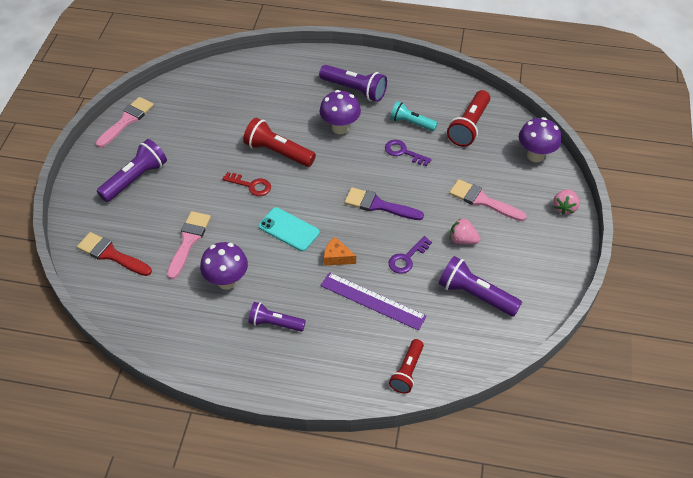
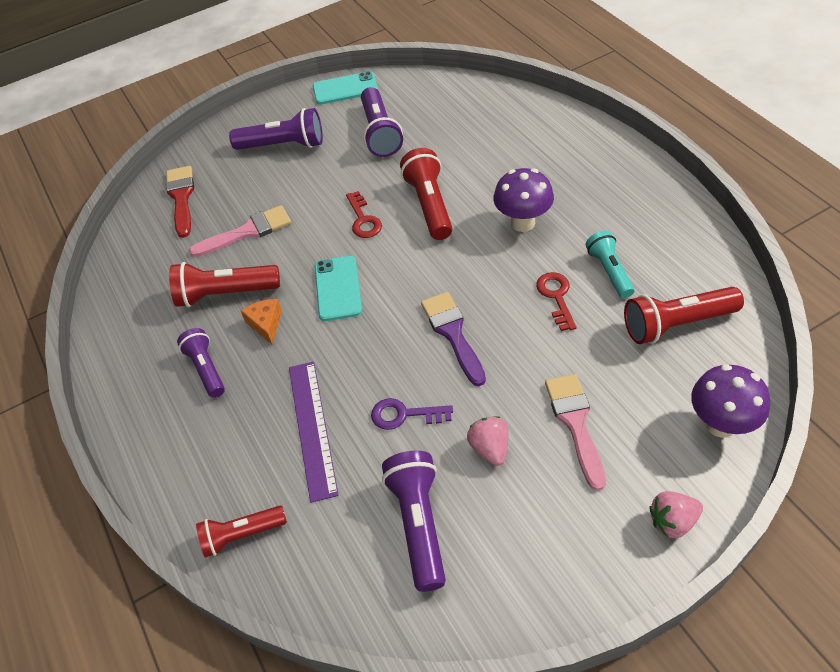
camera: 55 degrees right, 0 degrees up
(127, 120) = (345, 89): pink brush -> turquoise phone
(227, 281) = (225, 294): purple mushroom -> red flashlight
(337, 257) = (341, 353): orange cheese -> orange cheese (266, 324)
(355, 90) = (592, 193): purple flashlight -> purple flashlight (380, 133)
(403, 152) = (556, 297): purple key -> red key

